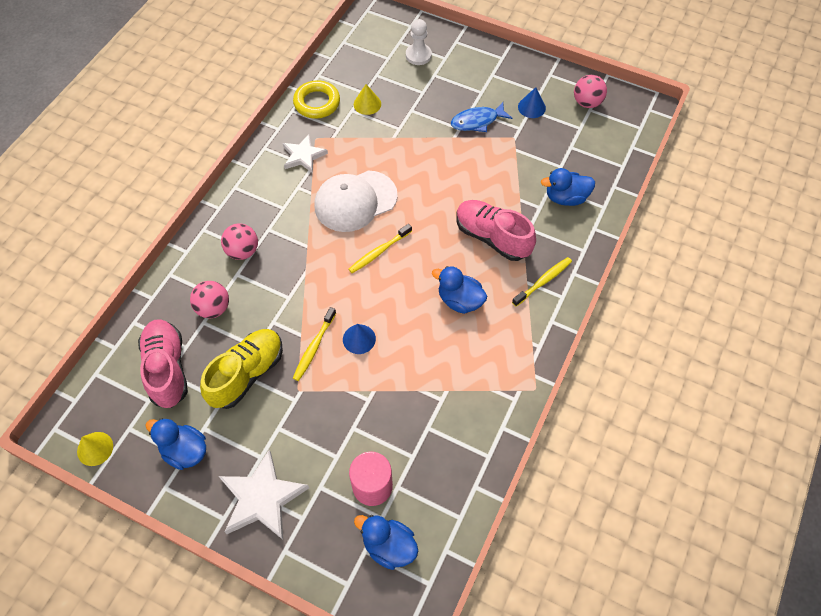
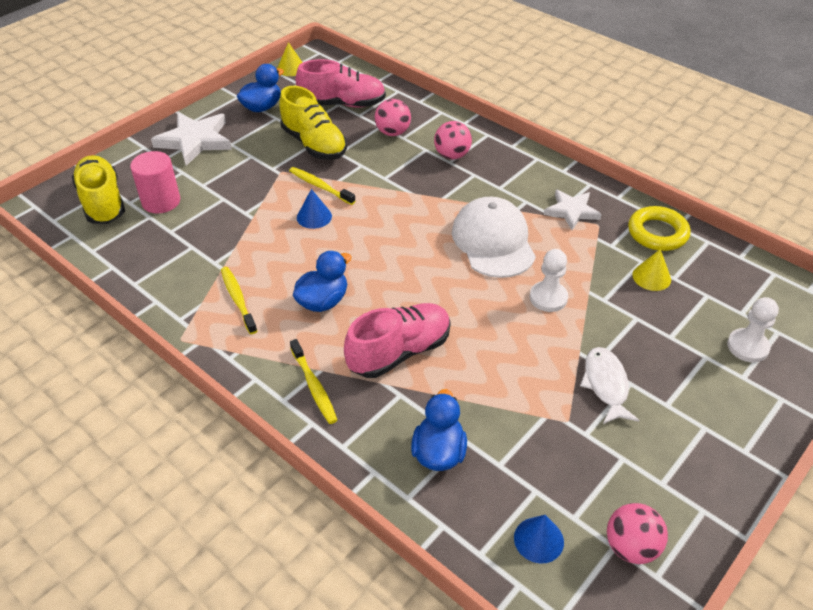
camera: 105 degrees right, 15 degrees down
(379, 252) = (415, 248): yellow toothbrush -> yellow toothbrush (238, 299)
(389, 546) = (102, 202): blue duck -> yellow shoe
(408, 159) = (548, 298): none -> white pawn
(477, 121) = (606, 385): blue fish -> white fish
(531, 107) = (627, 461): blue cone -> blue cone (538, 540)

